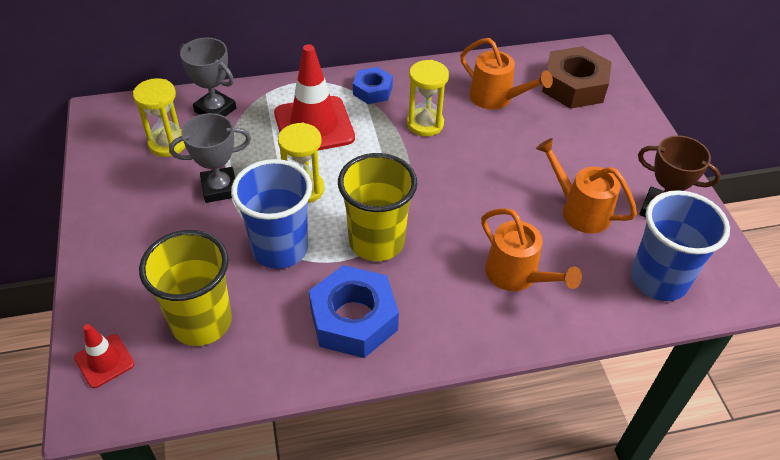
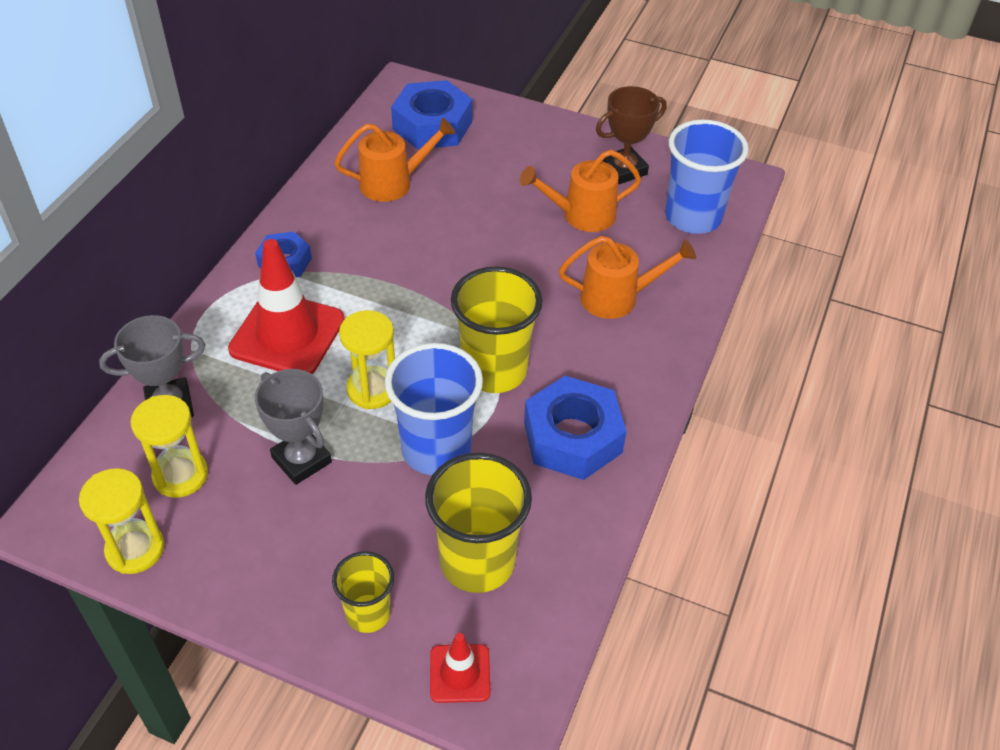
camera: 55 degrees left, 0 degrees up
(123, 286) = (368, 613): none -> yellow cup
(220, 188) = (301, 460): grey trophy -> grey trophy turned 60 degrees counterclockwise
(425, 124) = (375, 251): yellow hourglass -> yellow hourglass (135, 549)
(574, 86) = (432, 125): brown nut -> blue nut

